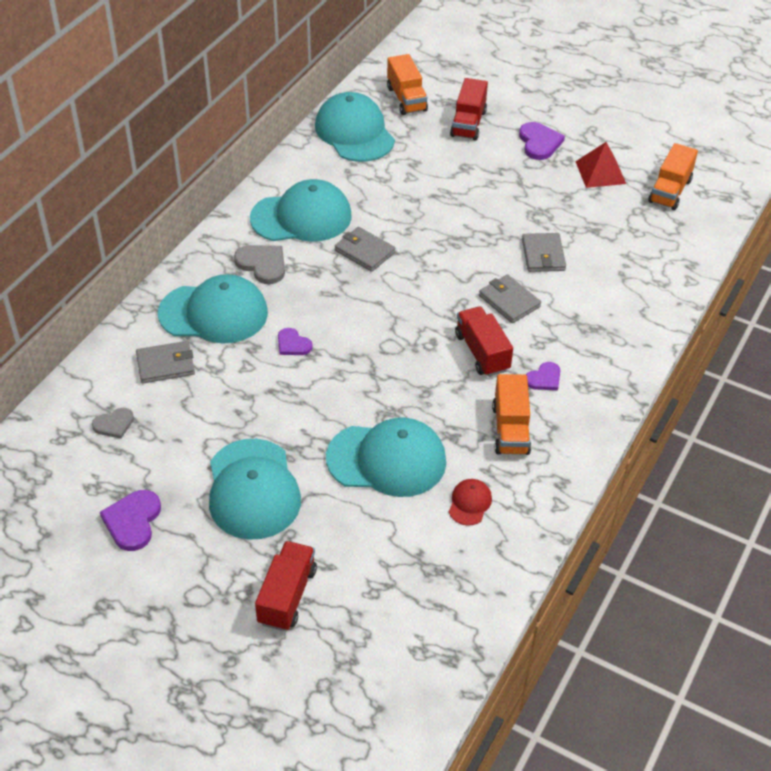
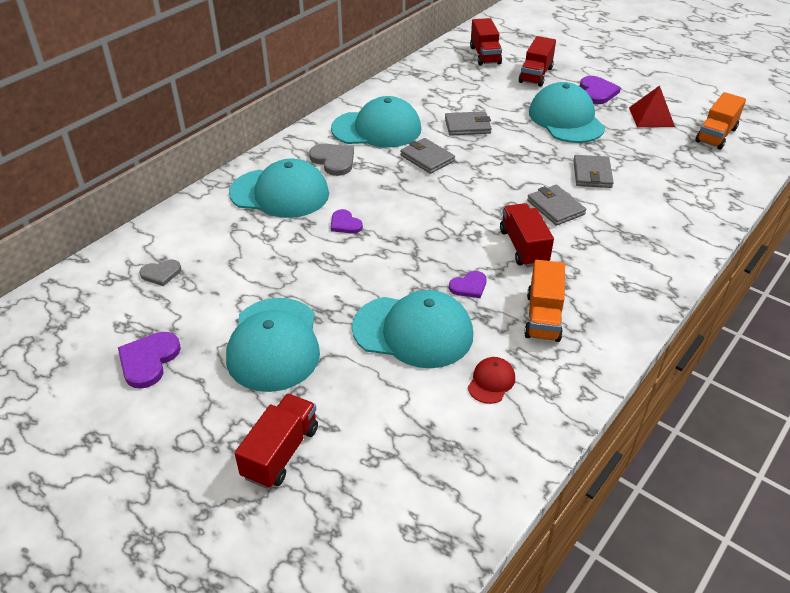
camera: 10 degrees right, 5 degrees down
(165, 364) = (224, 229): grey wallet -> grey wallet (467, 126)
(354, 132) = (436, 74): turquoise cap -> turquoise cap (566, 119)
(406, 99) = (485, 55): orange truck -> red truck
(544, 378) = (582, 275): purple heart -> purple heart (469, 286)

